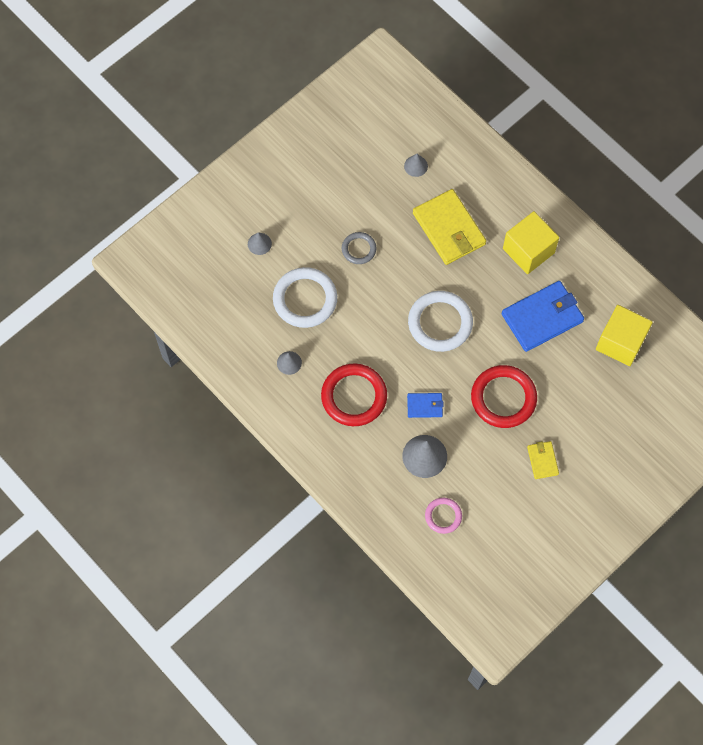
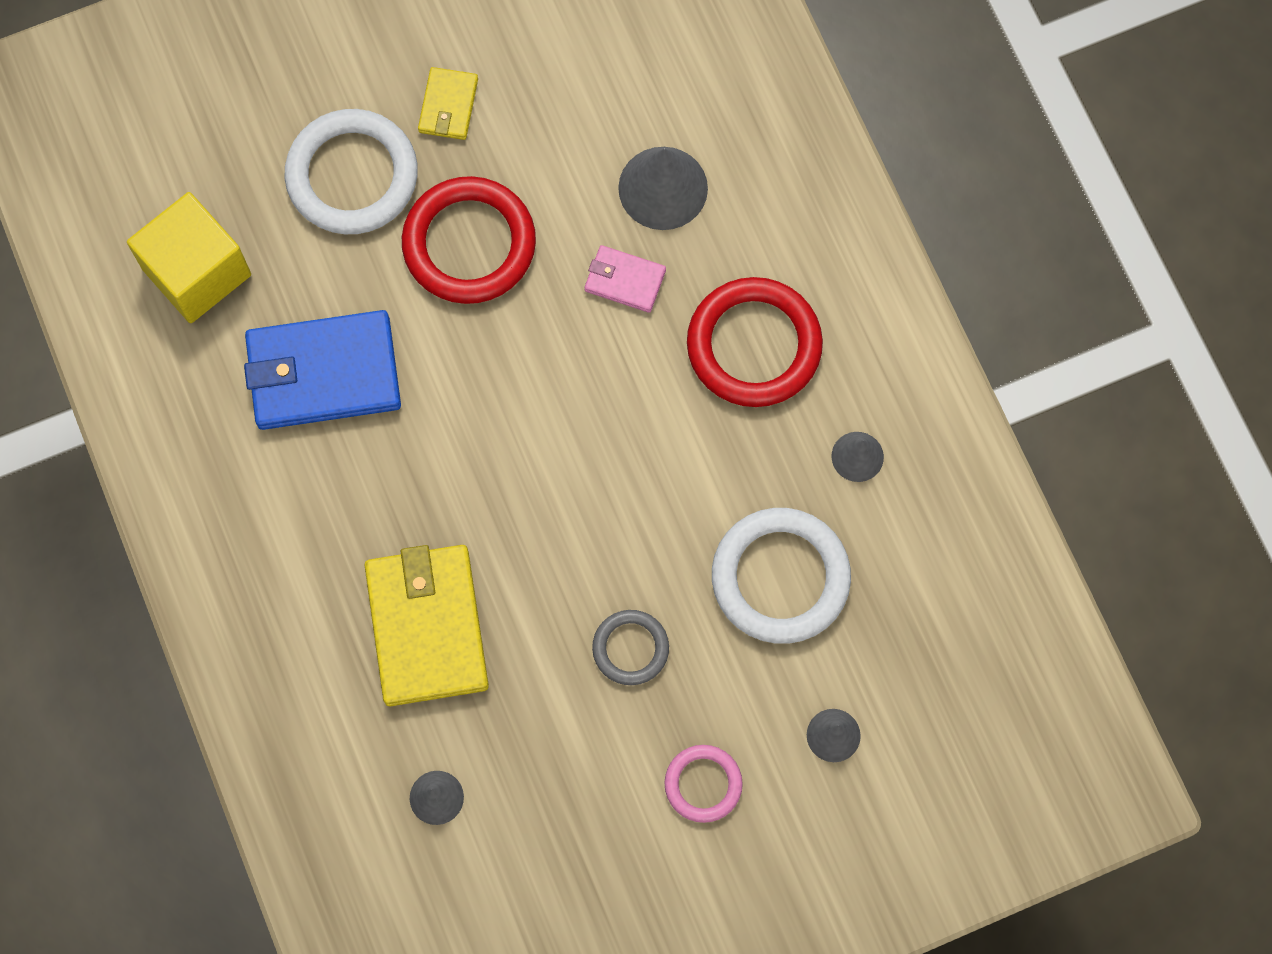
camera: 160 degrees left, 5 degrees up
(425, 406) = (625, 280): blue wallet -> pink wallet
(440, 323) = (528, 433): white ring -> white ring (352, 175)
(443, 516) = (672, 71): pink ring -> pink ring (703, 784)
(528, 251) = (286, 521): yellow cube -> none

